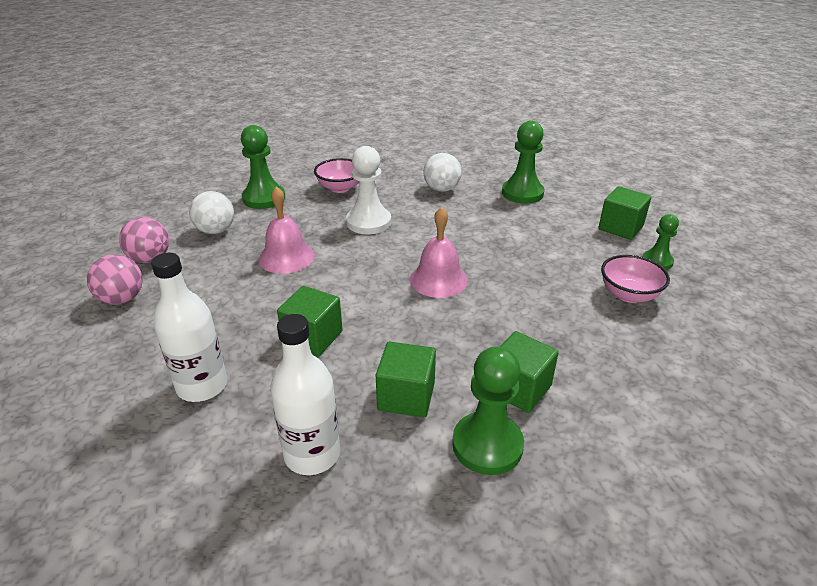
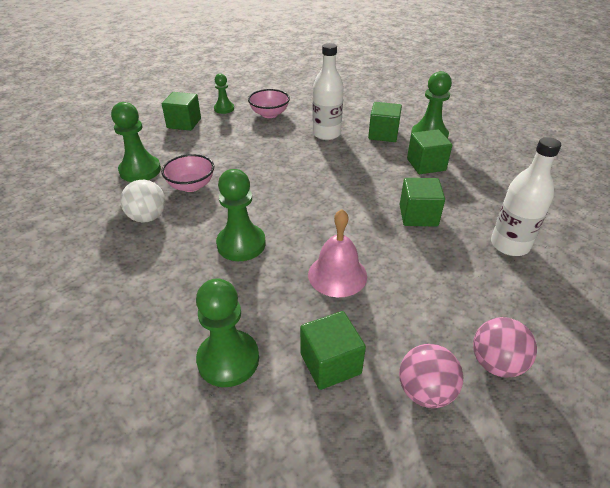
camera: 115 degrees left, 5 degrees up
(216, 231) = (330, 363): white ball -> green cube
(312, 454) = (495, 181): white bottle -> white bottle (326, 134)
(340, 188) = (171, 295): pink bowl -> pink bowl (191, 186)
(369, 222) = (241, 244): white pawn -> green pawn
(438, 279) = (306, 181): pink bell -> none

